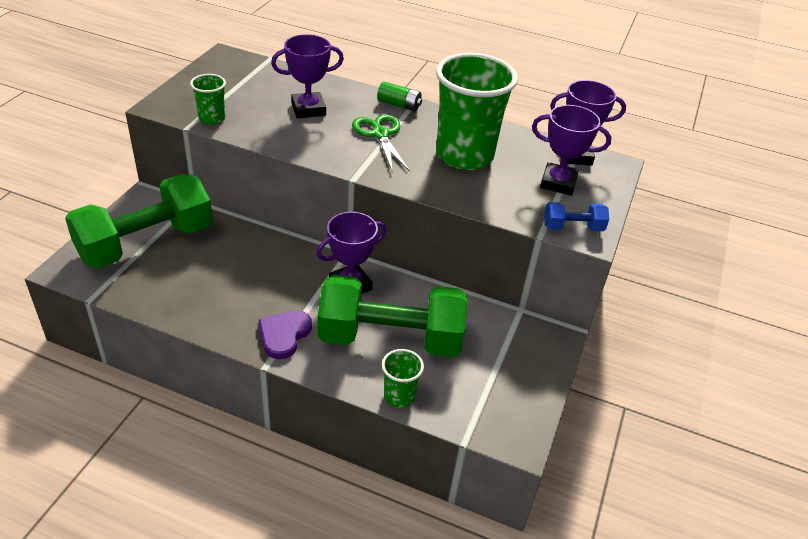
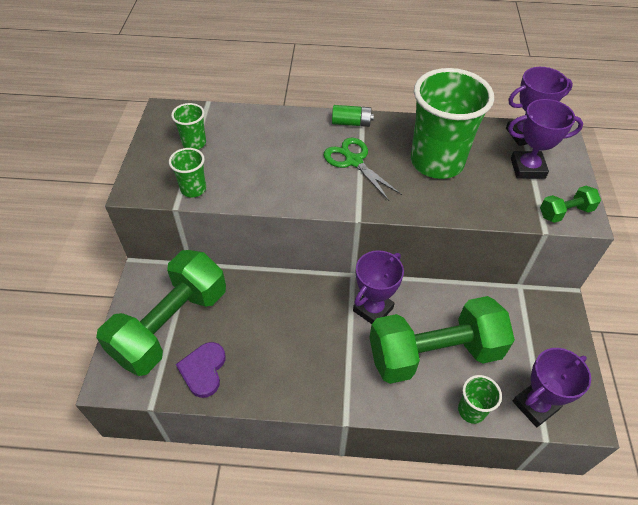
camera: 15 degrees left, 10 degrees up
(236, 85) = (194, 143): none -> green cup
(284, 335) = (344, 382): purple heart -> purple heart (203, 370)
(308, 109) = (275, 151): purple trophy -> purple trophy (535, 405)
(573, 227) = (565, 212): blue dumbbell -> green dumbbell

